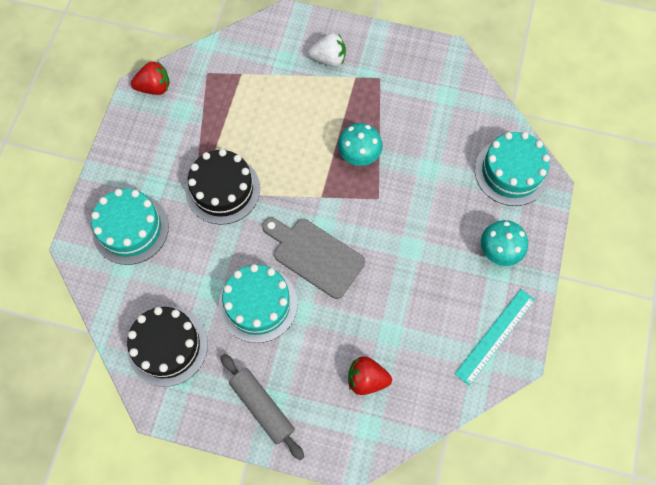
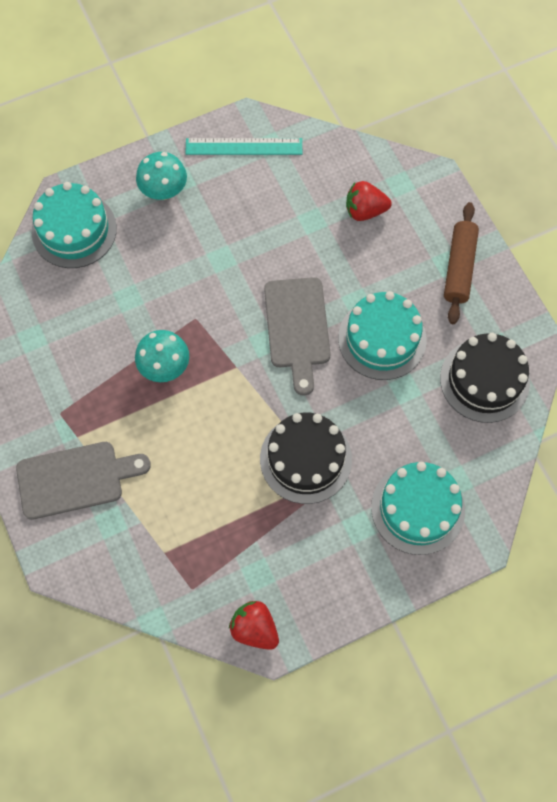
camera: 130 degrees left, 0 degrees up
(262, 407) = (459, 267): grey rolling pin -> brown rolling pin
(329, 59) = (75, 479): white strawberry -> grey cutting board
(366, 379) = (365, 211): red strawberry -> red strawberry turned 120 degrees clockwise

